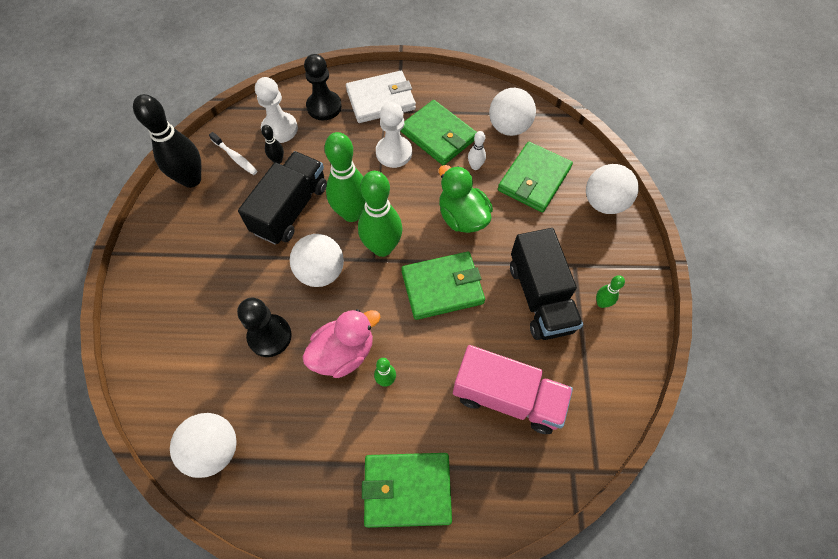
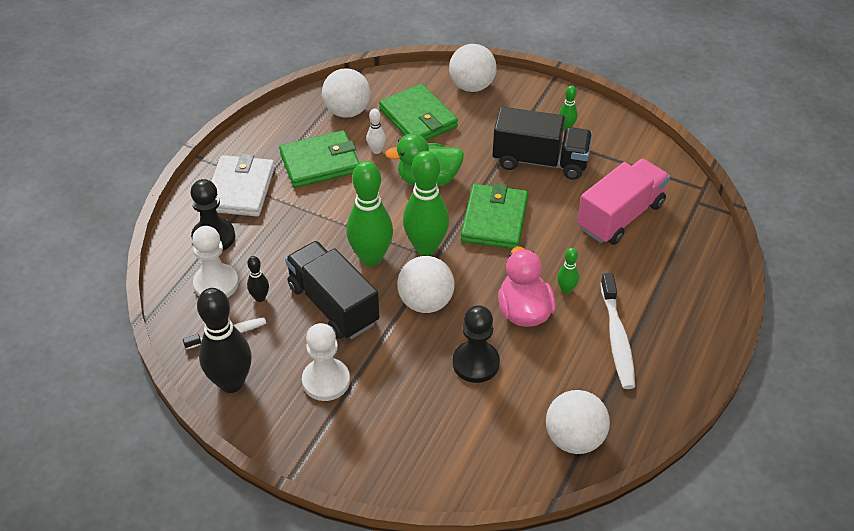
camera: 65 degrees left, 15 degrees down
(345, 448) = (617, 338): none -> white toothbrush
(394, 153) = (318, 202): white pawn -> white pawn (326, 381)
(407, 490) = (671, 307): green wallet -> none

